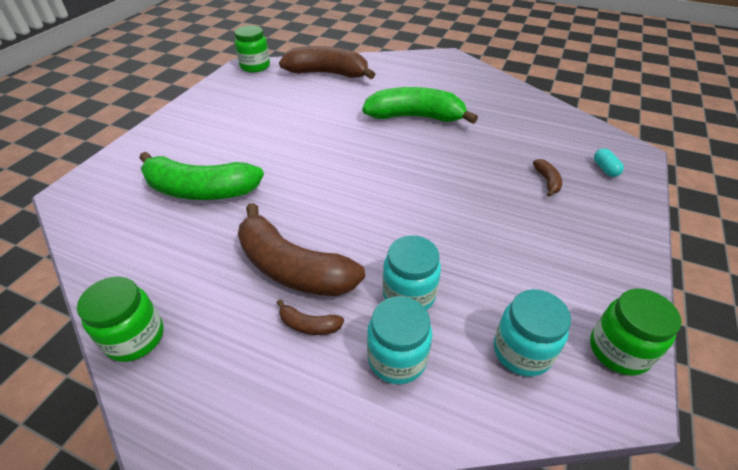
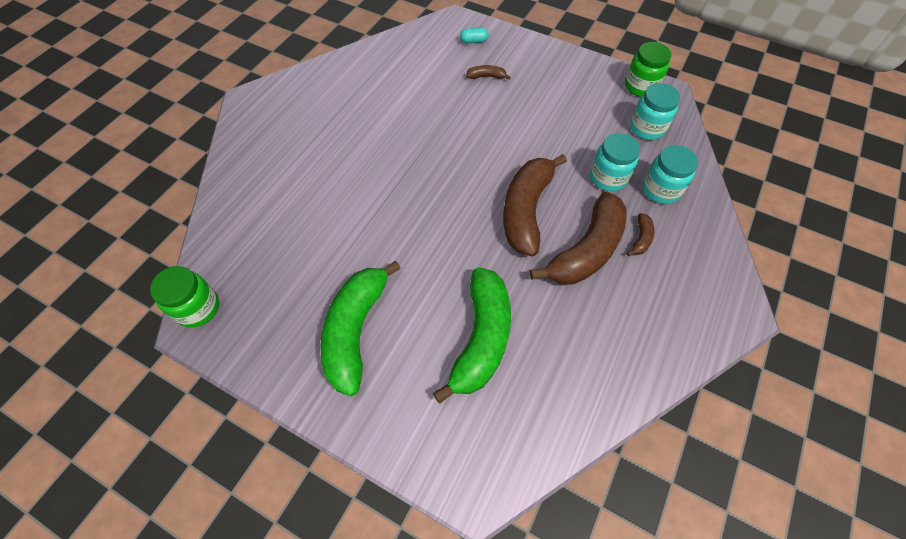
camera: 85 degrees left, 15 degrees up
(135, 338) = (666, 359): green jar -> none
(328, 74) = (251, 219): brown banana -> brown banana (526, 210)
(415, 117) = (374, 145): green banana -> green banana (356, 330)

